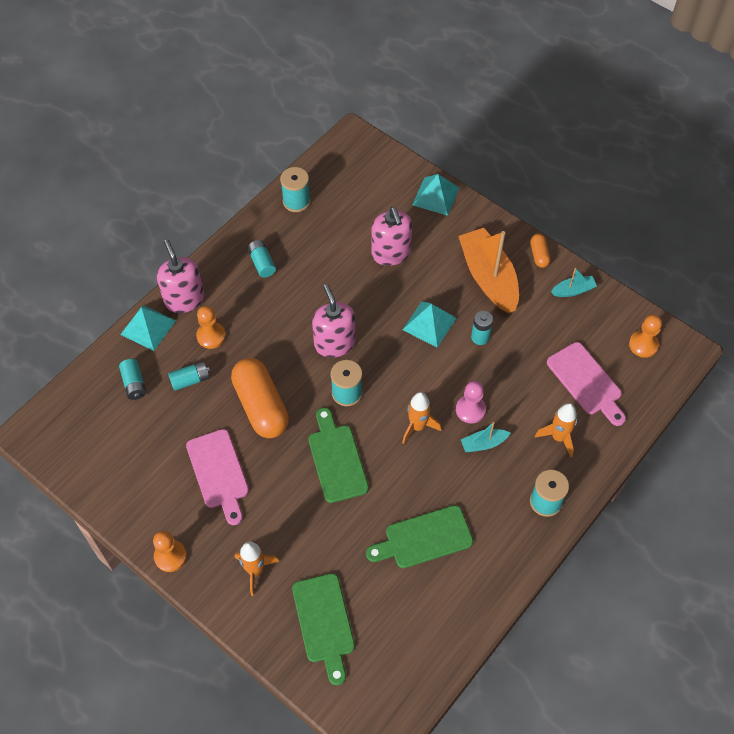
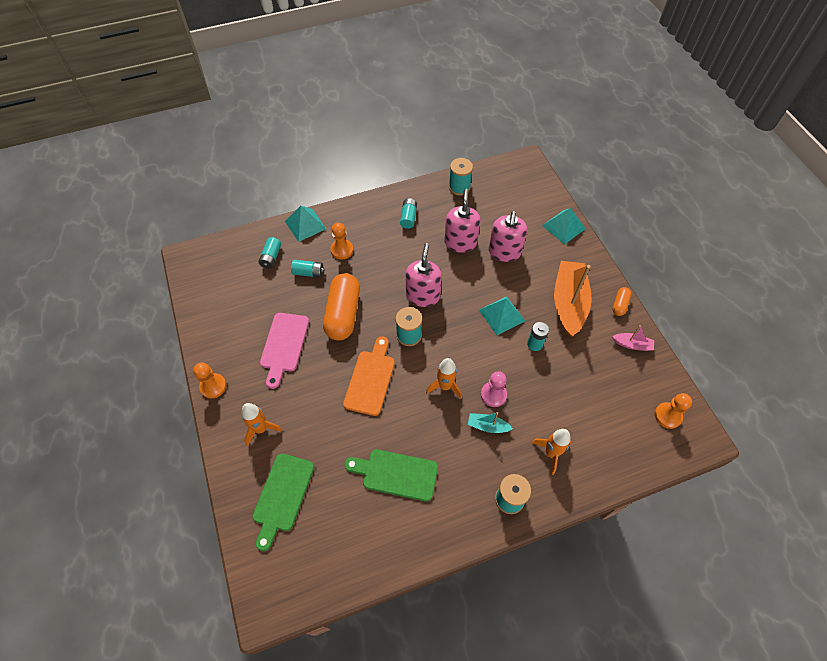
camera: 30 degrees right, 0 degrees up
(184, 299) = (341, 217): pink soap dispenser -> pink soap dispenser (460, 242)
(337, 459) = (370, 379): green cutting board -> orange cutting board
(573, 290) = (632, 344): turquoise boat -> pink boat
(586, 382) = (601, 421): pink cutting board -> none

